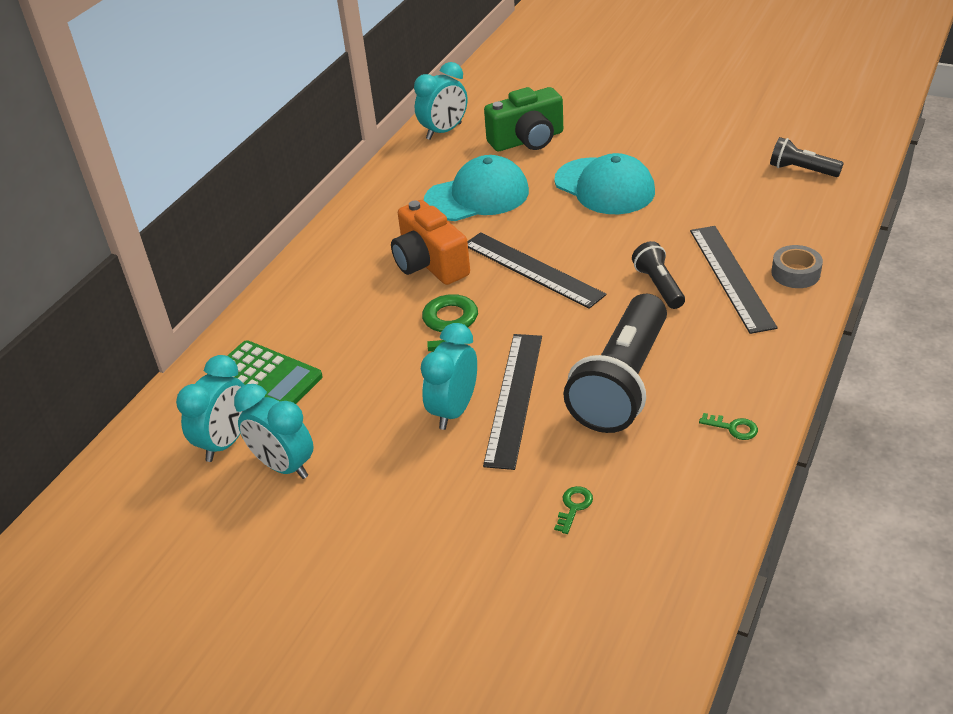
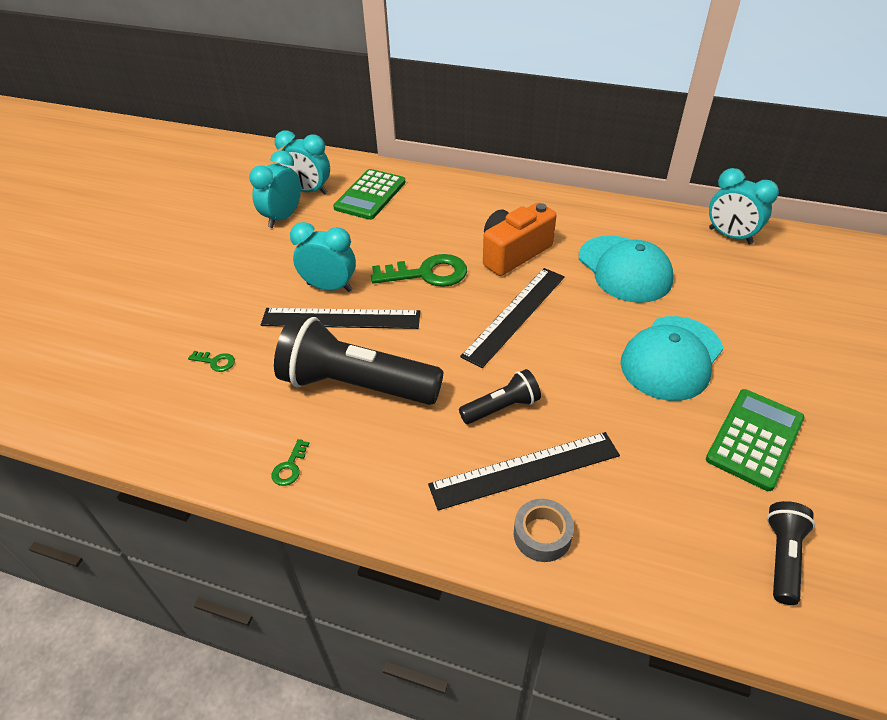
camera: 80 degrees right, 5 degrees up
(527, 140) = (740, 293): green camera -> none
(696, 162) = (755, 439): none -> green calculator

